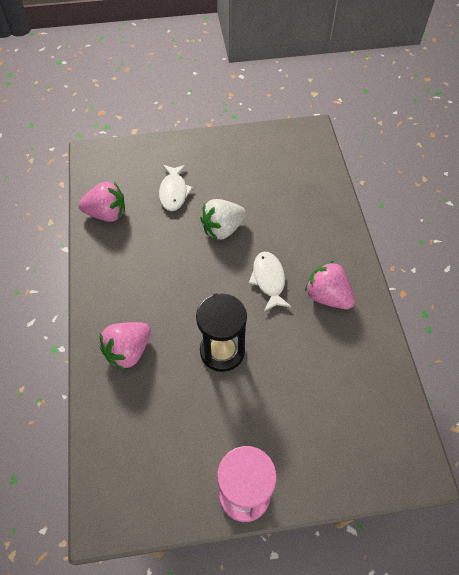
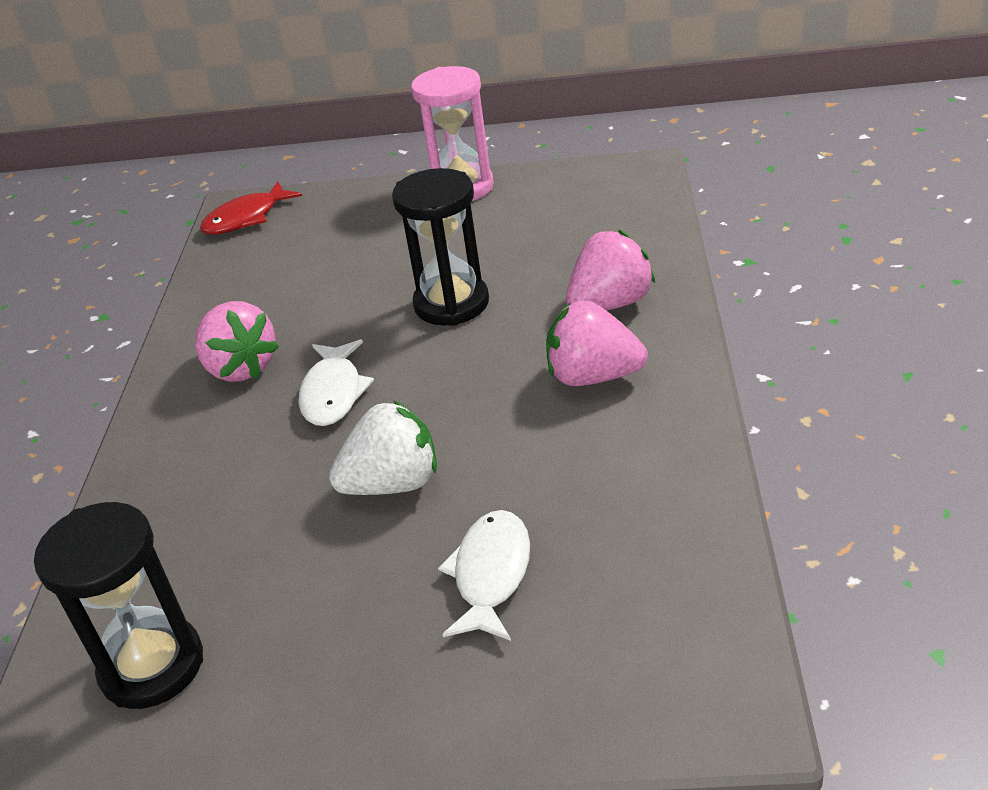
camera: 165 degrees left, 20 degrees down
(106, 214) = (668, 528): pink strawberry -> pink strawberry (593, 377)
(287, 154) = (152, 666): none -> black hourglass
(403, 452) = (246, 218): none -> red fish

